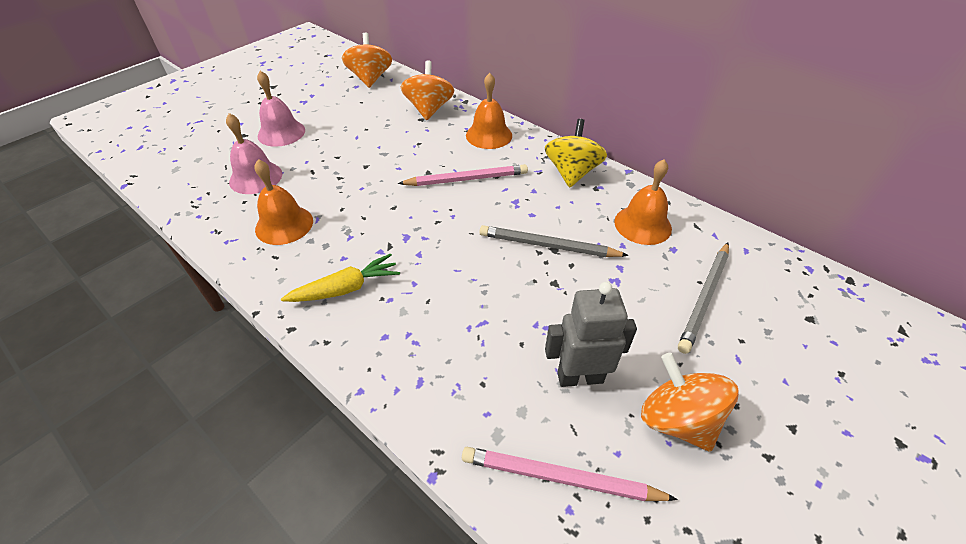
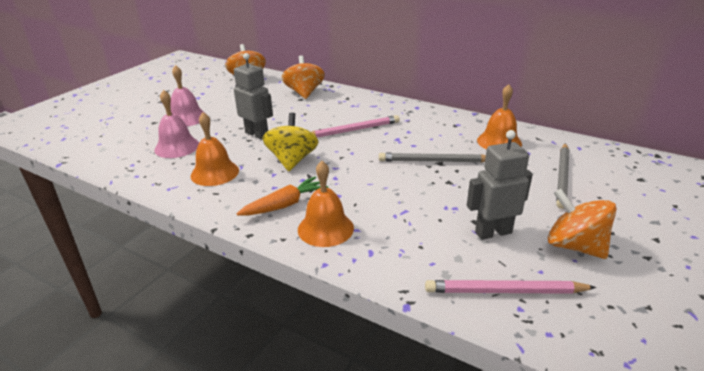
camera: 10 degrees left, 15 degrees down
(346, 288) = (285, 205): yellow carrot -> orange carrot
(352, 170) = (257, 134): none -> grey robot
(489, 135) = (359, 103): orange bell -> orange bell (325, 228)
(572, 173) = (433, 118): yellow spinning top -> yellow spinning top (292, 160)

